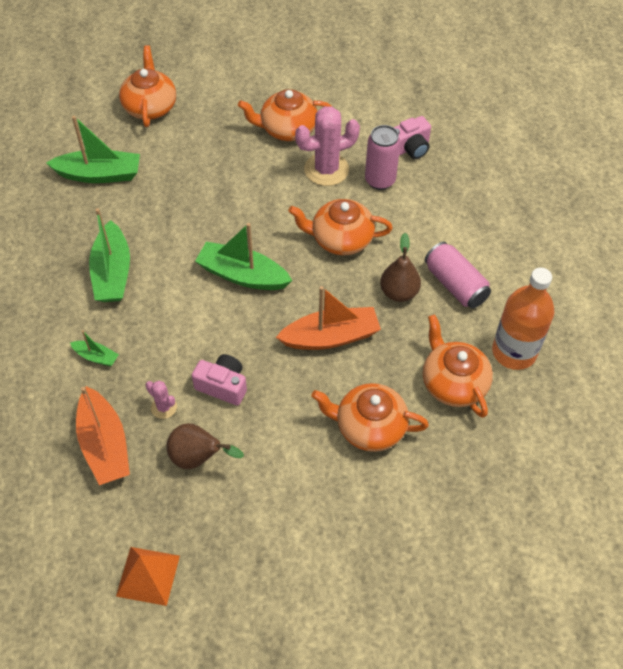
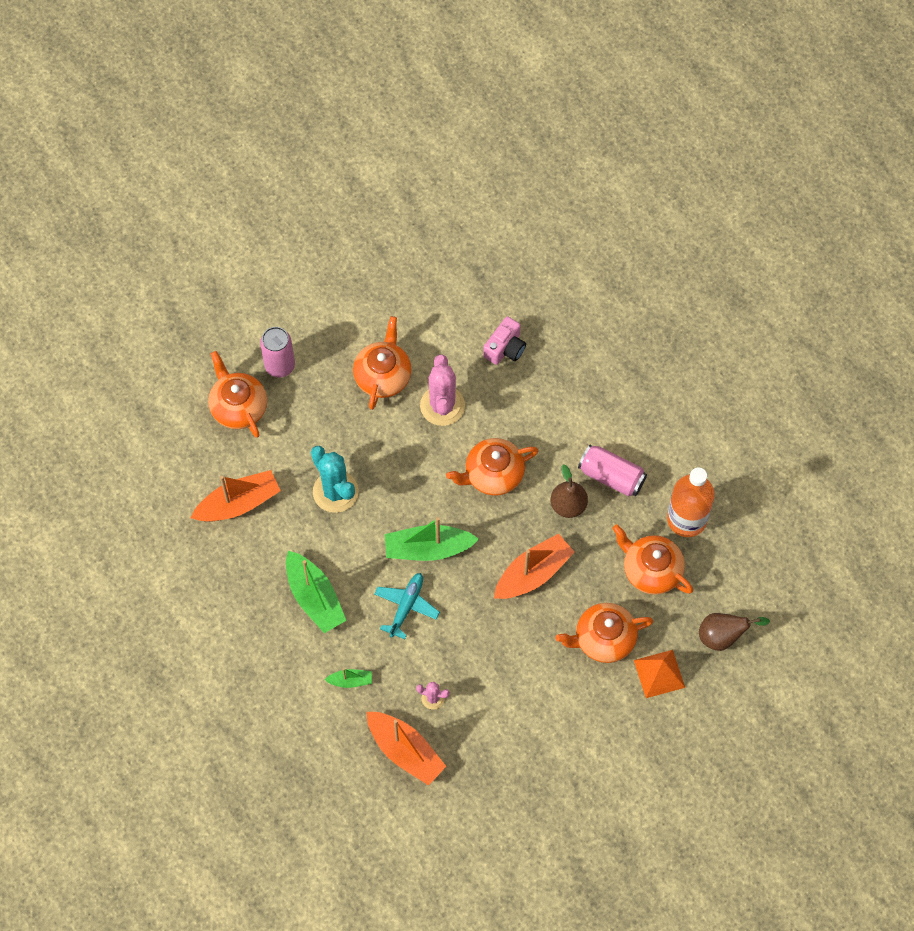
camera: 25 degrees left, 10 degrees up
(99, 174) = (238, 503): green boat -> orange boat
(148, 575) = (501, 834): orange pyramid -> orange pyramid (659, 673)
(188, 198) = (335, 492): none -> turquoise cactus
(191, 315) = (406, 606): none -> turquoise plane
(198, 458) = (485, 727): brown pear -> brown pear (722, 636)
(223, 386) = (469, 658): pink camera -> none
(287, 129) = (383, 376): orange teapot -> orange teapot turned 135 degrees clockwise
(326, 169) = (442, 406): pink cactus -> pink cactus turned 45 degrees counterclockwise
(380, 180) = (496, 396): pink can -> pink can (280, 366)

